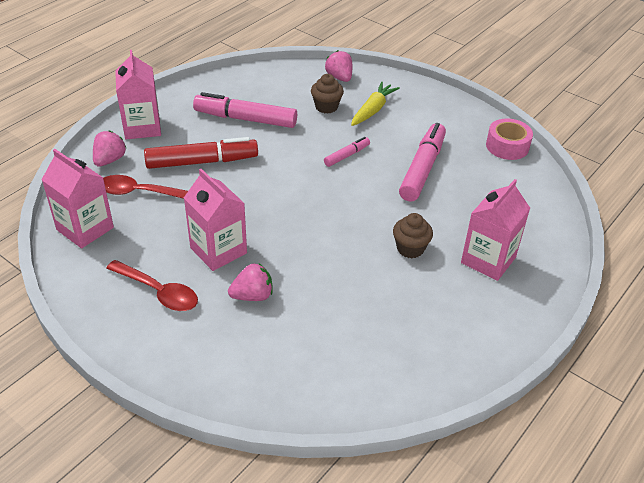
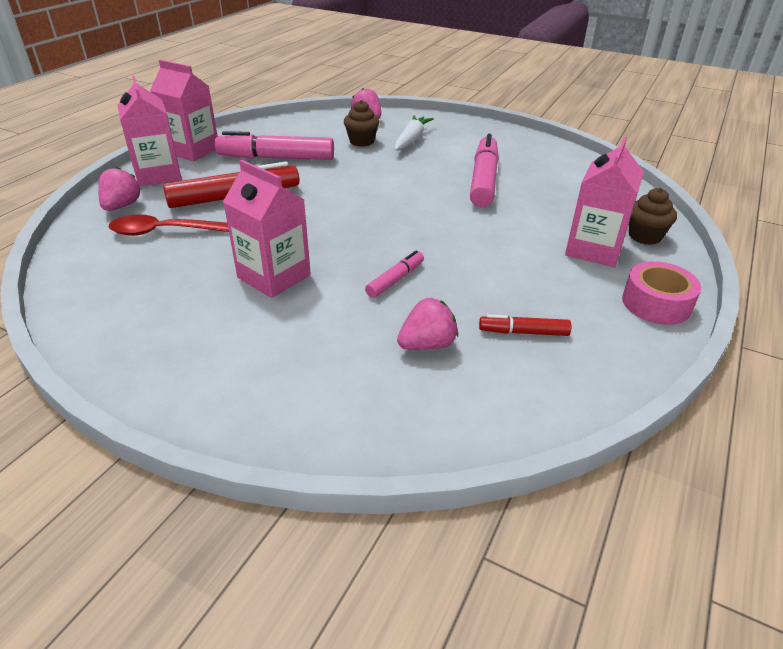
camera: 10 degrees left, 5 degrees down
(85, 229) = (96, 274): pink carton -> pink carton (192, 150)
(158, 292) = (204, 329): red spoon -> none
(252, 296) = (330, 317): pink strawberry -> pink strawberry (427, 345)
(347, 156) = (398, 177): pink marker -> pink marker (395, 280)
(373, 110) = (411, 140): yellow carrot -> white carrot
(396, 331) = (523, 332): none -> red marker
(410, 248) = (502, 249): brown cupcake -> brown cupcake (644, 236)
(507, 146) = (561, 155): pink tape -> pink tape (656, 303)

